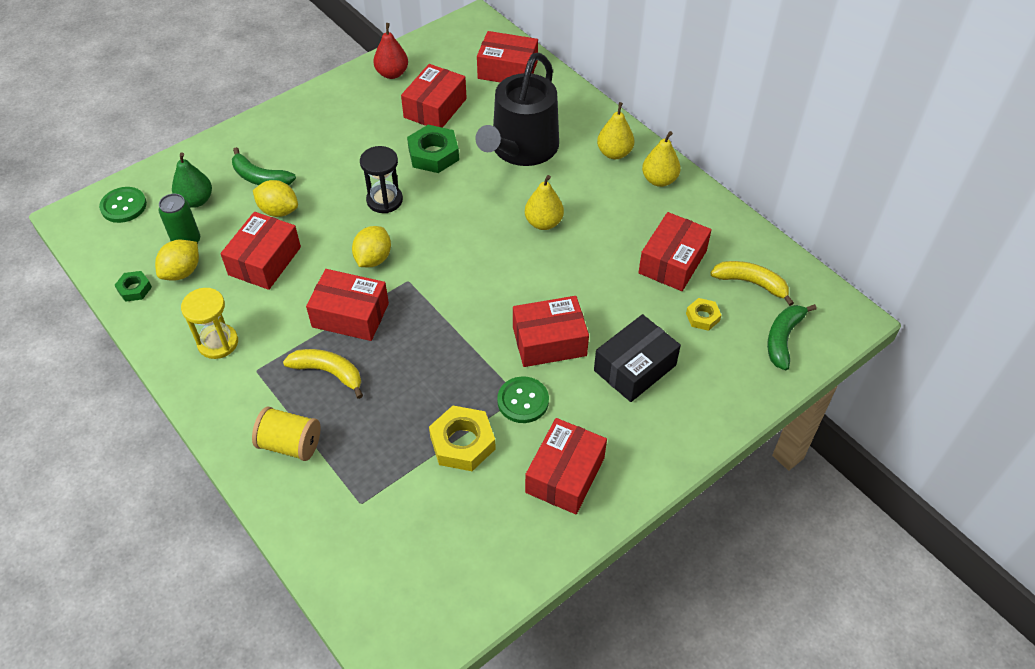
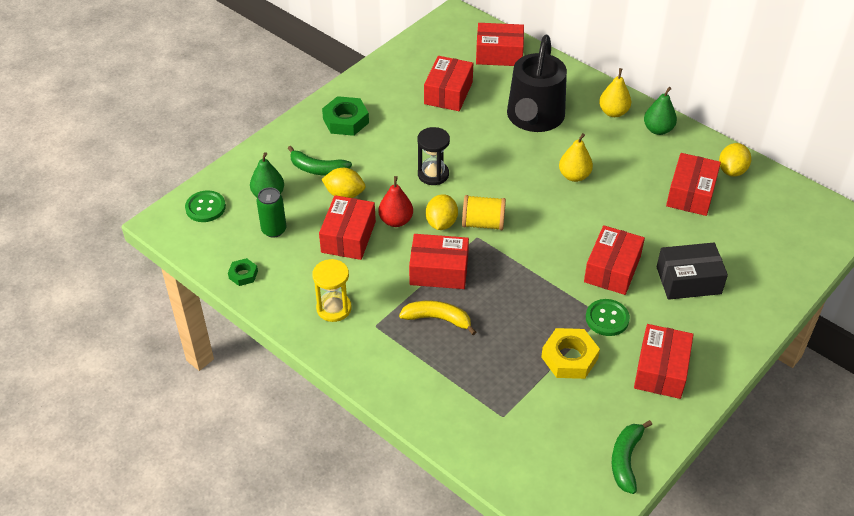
camera: 10 degrees left, 5 degrees down
(182, 272) = (280, 255): yellow lemon -> yellow lemon (732, 170)
(290, 444) = (427, 379): yellow spool -> yellow spool (483, 223)
(392, 73) = (400, 68): red pear -> red pear (396, 221)
(433, 154) = (461, 131): green nut -> green nut (346, 121)
(549, 341) = (612, 269): red box -> red box turned 45 degrees counterclockwise
(635, 368) = (688, 280): black box -> black box turned 45 degrees clockwise
(659, 180) = (658, 129): yellow pear -> green pear
(702, 317) = (729, 233): yellow nut -> none
(751, 283) = (759, 202): yellow banana -> none
(783, 339) = (798, 242): green banana -> green banana (626, 460)

